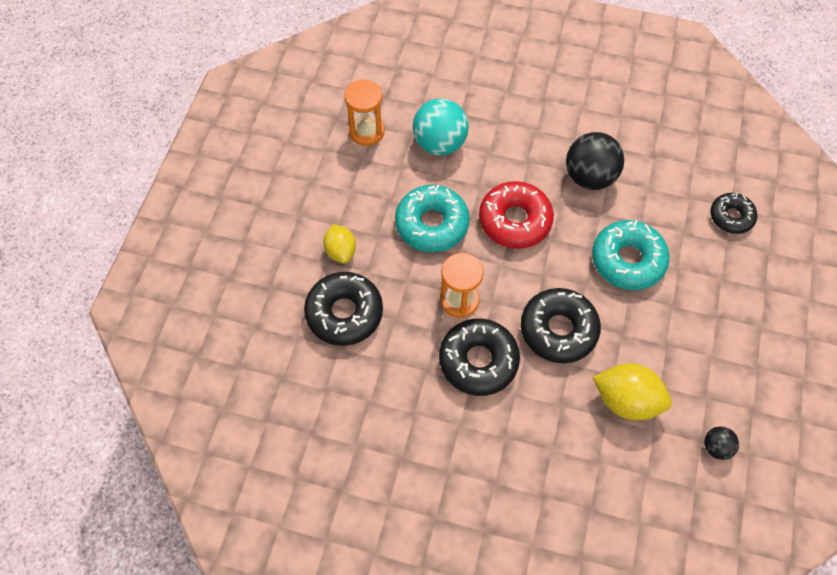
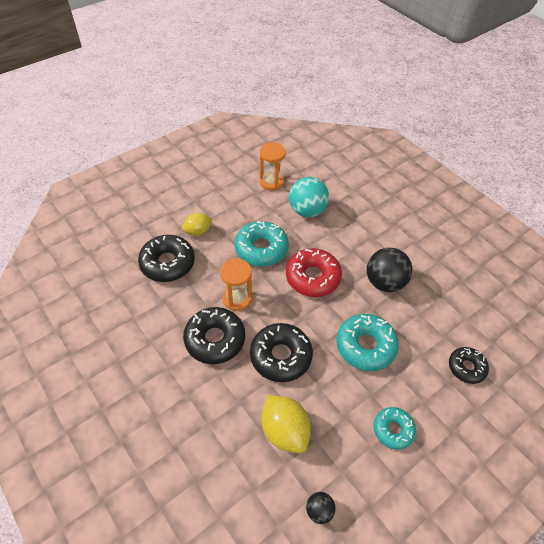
camera: 35 degrees right, 10 degrees down
(341, 251) = (198, 231): yellow lemon -> yellow lemon turned 45 degrees clockwise
(717, 325) = (393, 430): none -> turquoise donut

